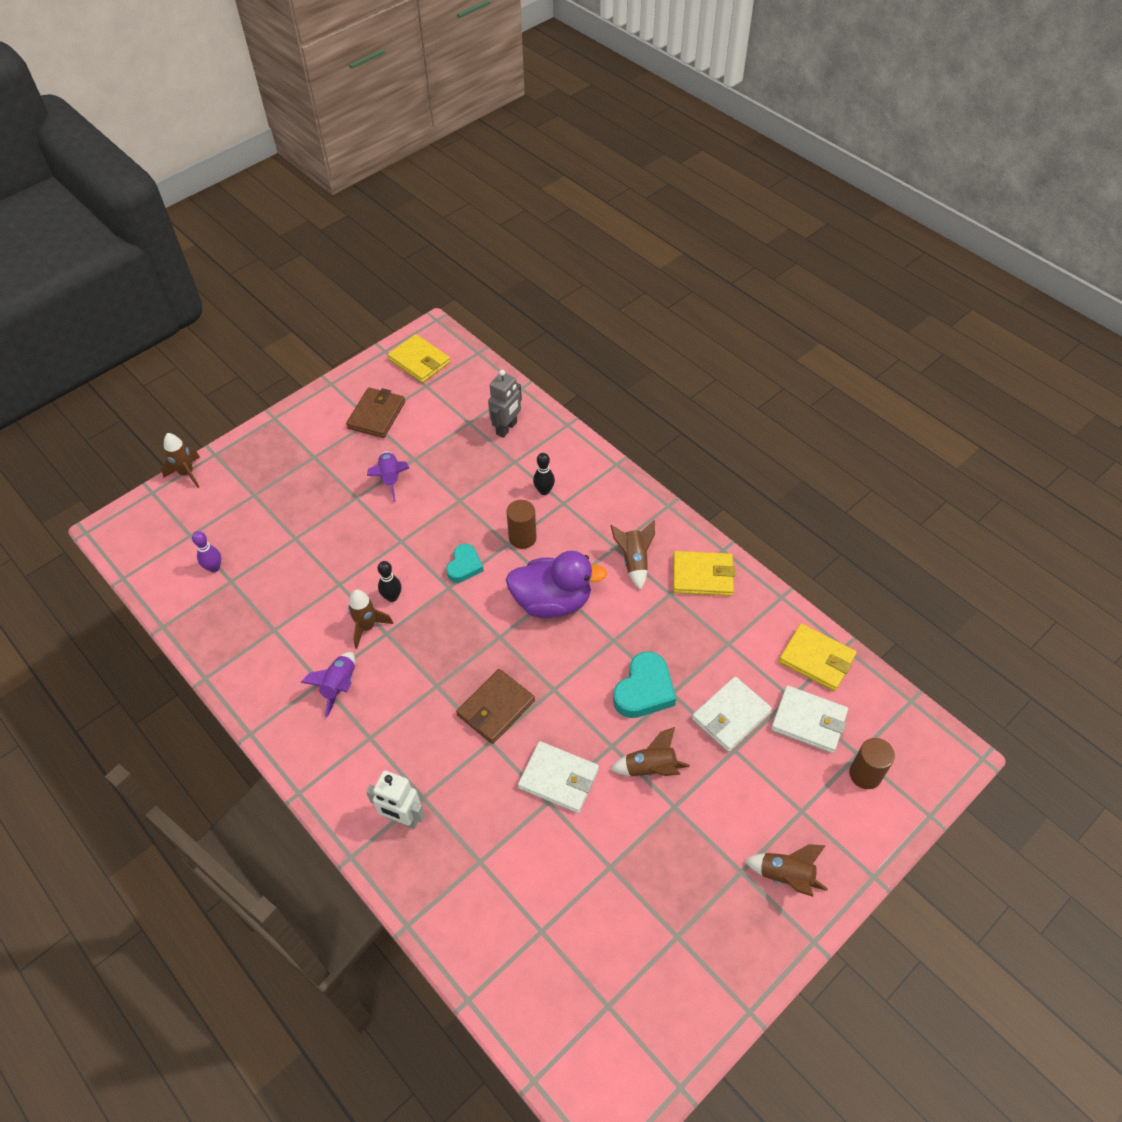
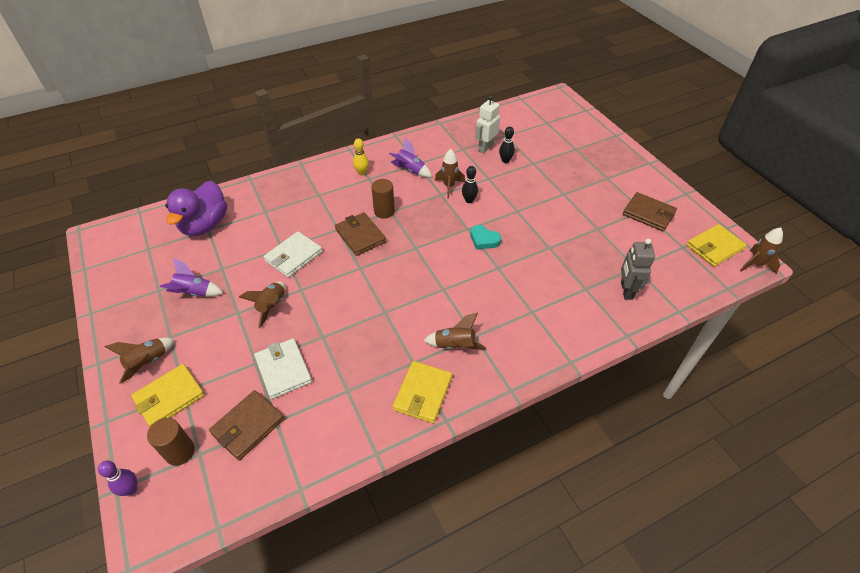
camera: 105 degrees right, 5 degrees down
(187, 473) = (599, 123): brown rocket -> brown rocket (755, 265)
(214, 568) = (518, 130): purple bowling pin -> purple bowling pin (131, 489)
(357, 752) = (362, 173): none -> yellow bowling pin
(390, 479) = (578, 213): purple rocket -> purple rocket (194, 293)
(403, 818) = (310, 185): white robot -> white robot (485, 147)
(507, 428) = (626, 291): grey robot -> grey robot turned 45 degrees clockwise
(522, 538) = (501, 277): brown cylinder -> brown cylinder (384, 211)
(544, 491) = (548, 301): black bowling pin -> black bowling pin (505, 160)
(552, 601) = (434, 283): purple duck -> purple duck (205, 225)
(644, 690) = (333, 320): turquoise heart -> none
(808, 721) = (248, 426): white wallet -> brown wallet
(816, 659) = (300, 457): yellow wallet -> yellow wallet (169, 397)

